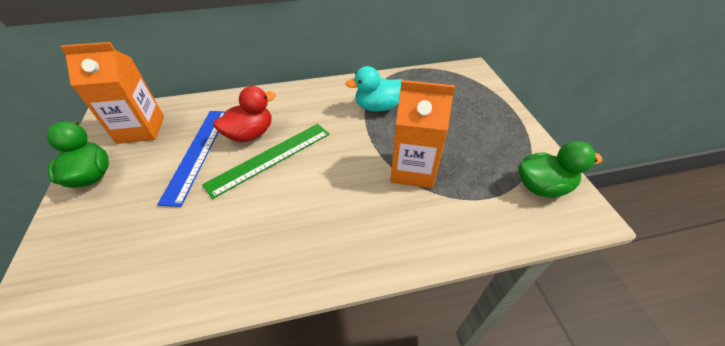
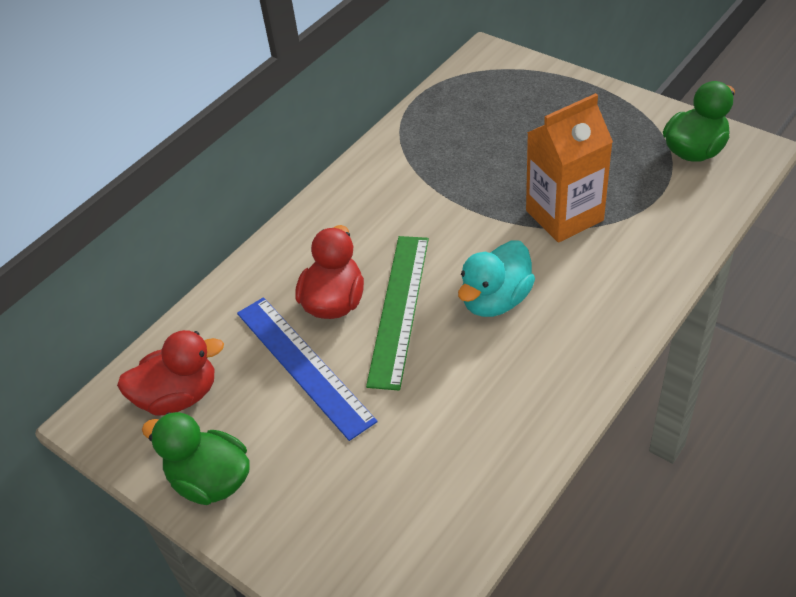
camera: 35 degrees left, 0 degrees up
(141, 129) = (178, 396): orange carton -> red duck
(378, 107) = (440, 171): turquoise duck -> turquoise duck (495, 300)

